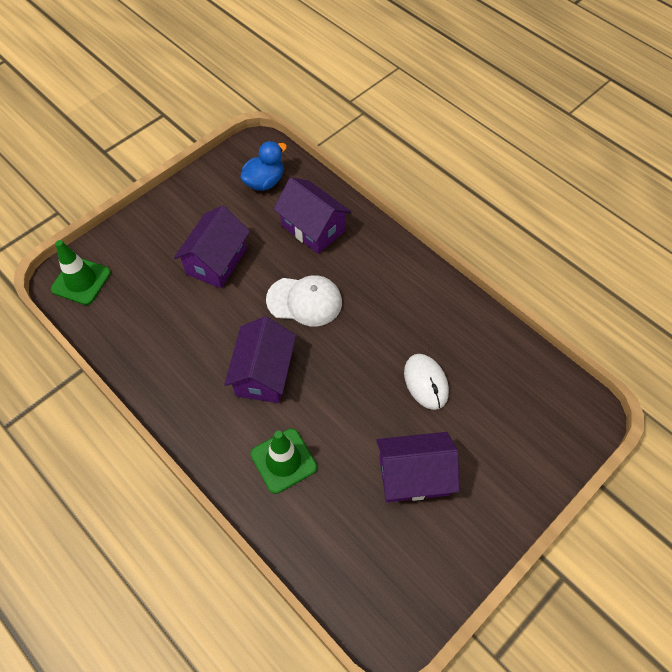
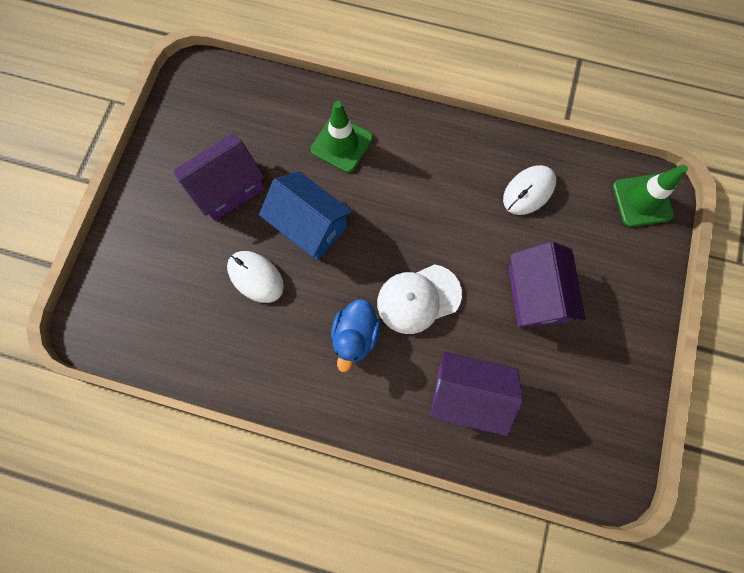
camera: 150 degrees right, 15 degrees up
(158, 333) = (528, 191): none -> white mouse
(263, 373) = (407, 206): purple house -> none
(264, 182) = (565, 429): blue duck -> blue duck (355, 336)
(356, 401) = (310, 225): none -> blue house

